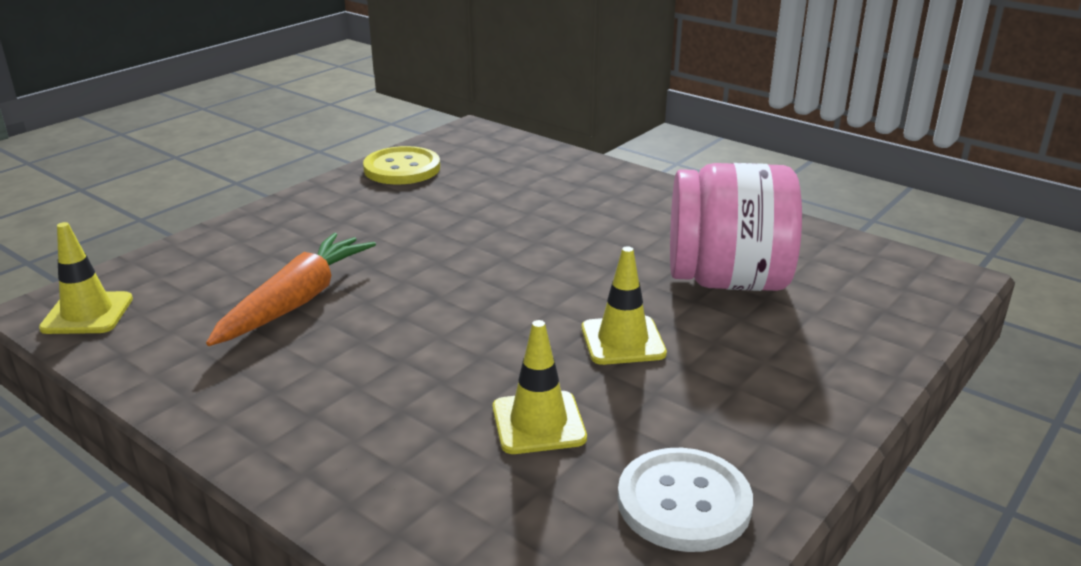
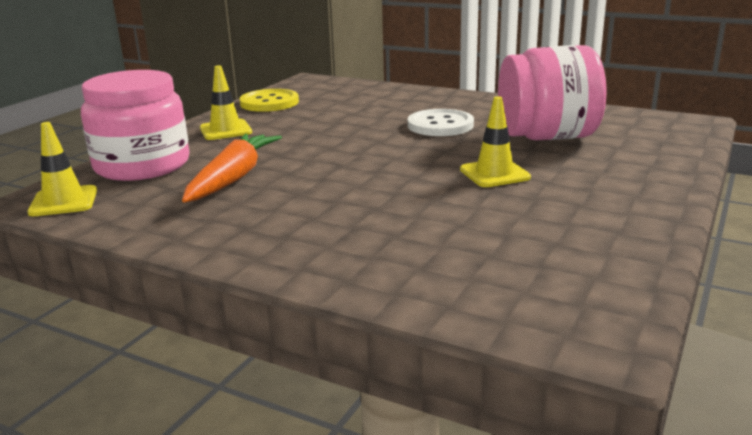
camera: 10 degrees left, 5 degrees down
(201, 264) = (142, 165): none -> pink jar
(538, 423) = (462, 221): yellow traffic cone -> yellow traffic cone (225, 130)
(684, 502) = (596, 249): white button -> white button (440, 125)

